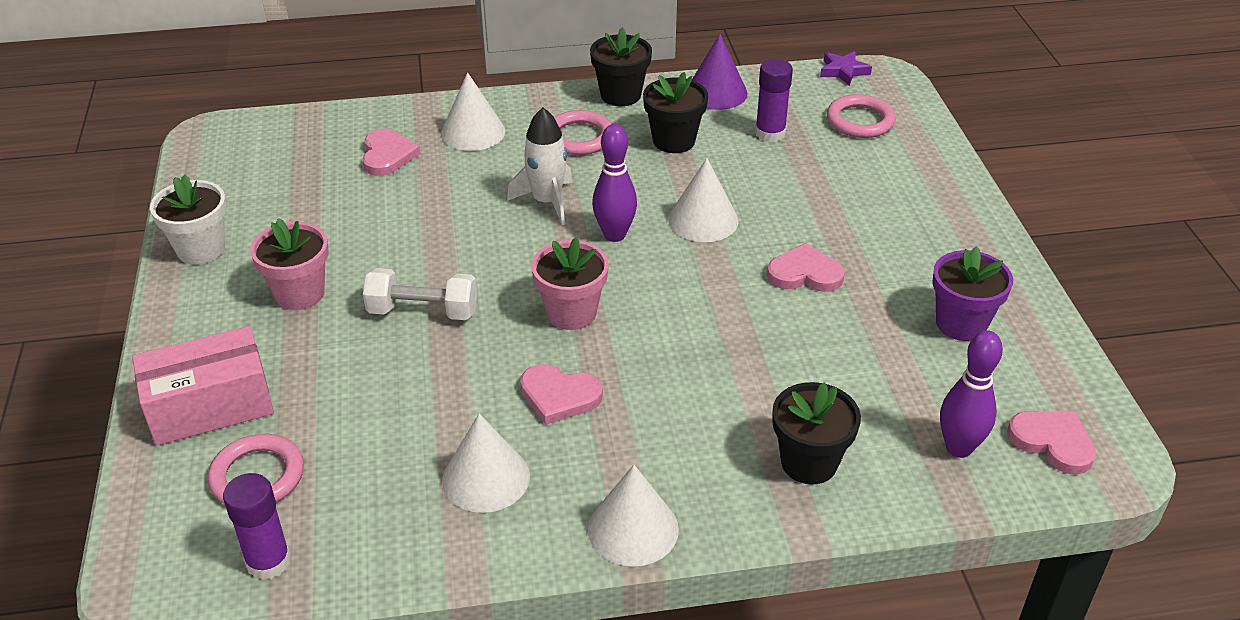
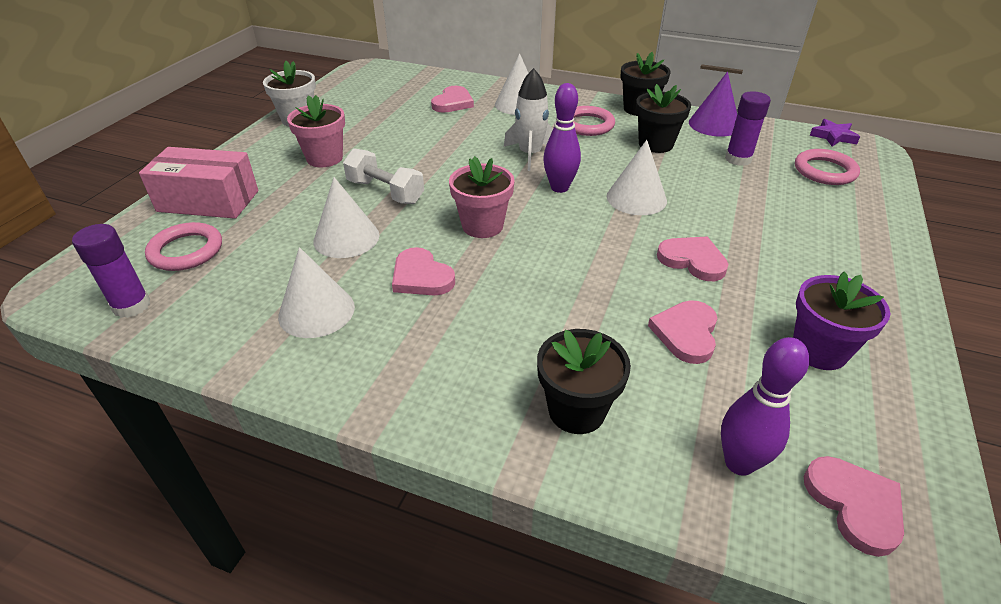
camera: 30 degrees right, 0 degrees up
(633, 529) = (382, 397): white cone -> white cone (346, 238)
(848, 352) = (686, 333): none -> pink heart

